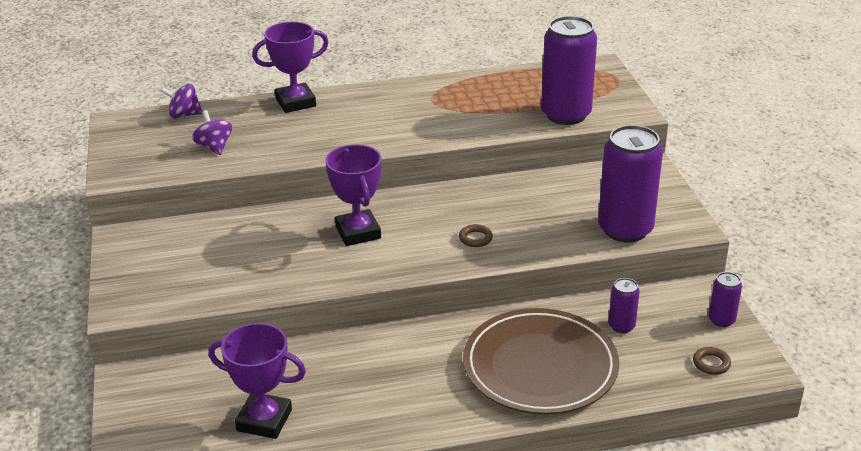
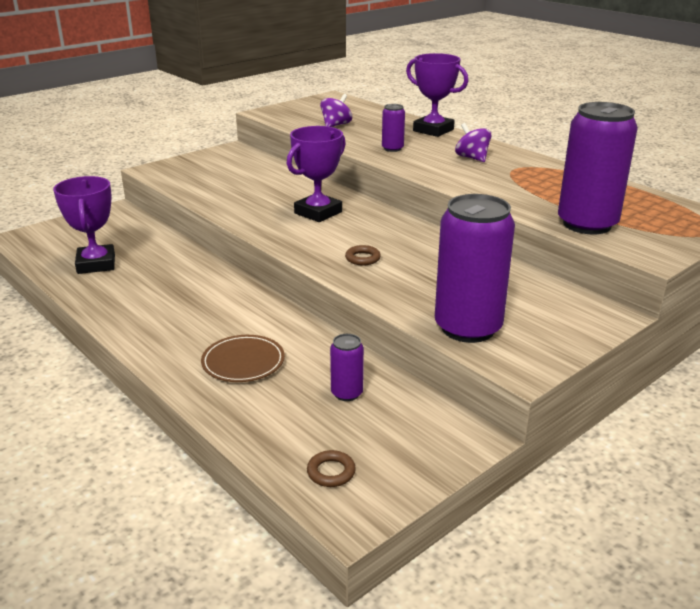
camera: 60 degrees right, 5 degrees down
(184, 115) = (366, 108): purple spinning top -> purple spinning top (472, 158)
(540, 366) = (243, 362): brown plate -> brown plate, size x0.50
(721, 320) = (421, 462): purple can -> purple can (392, 149)

